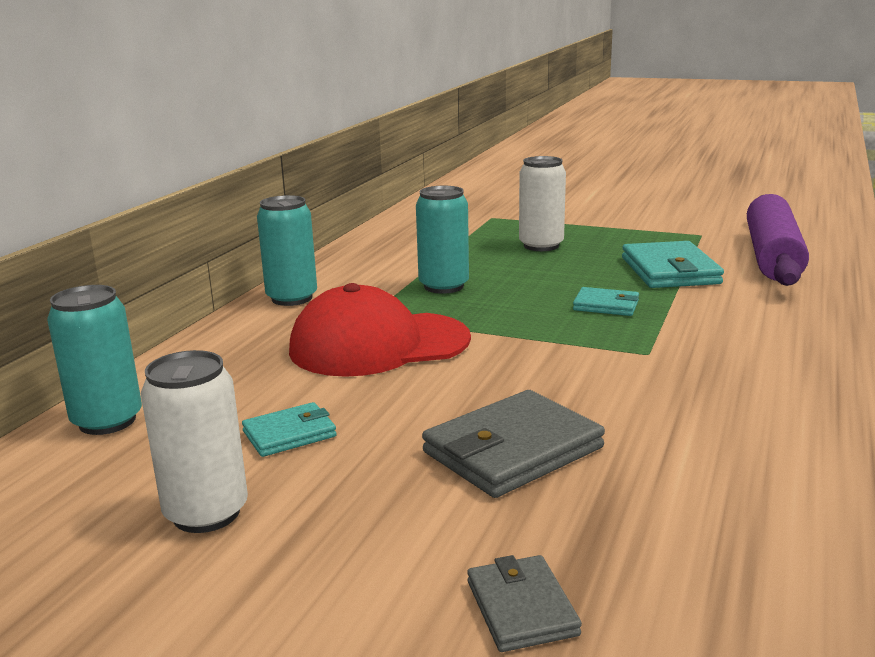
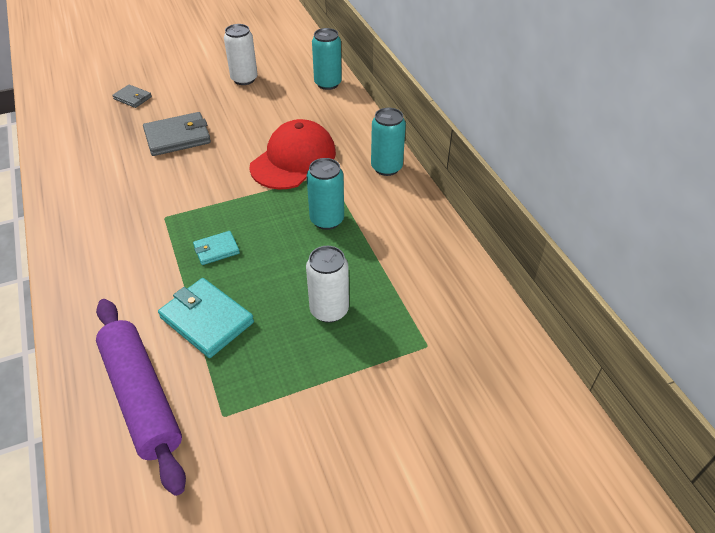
camera: 135 degrees right, 25 degrees up
(289, 434) = (260, 107): turquoise wallet -> none
(513, 450) = (177, 137): grey wallet -> grey wallet turned 60 degrees clockwise

